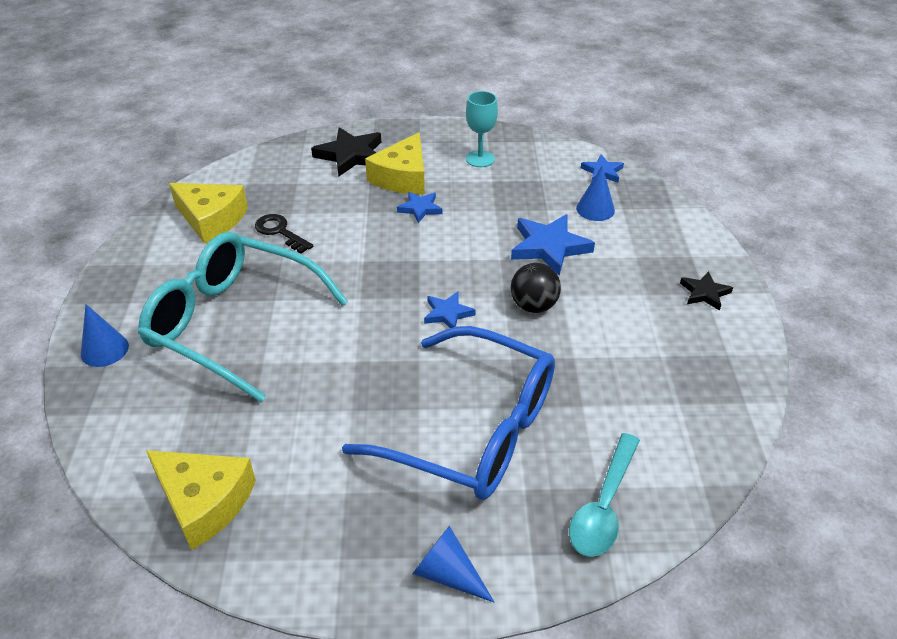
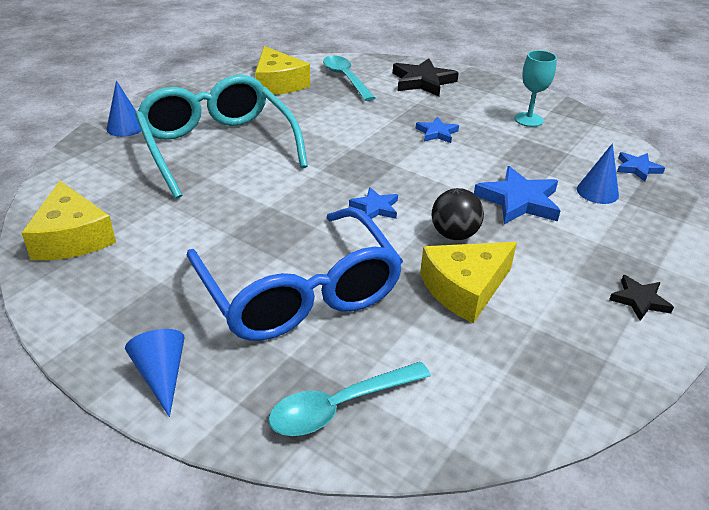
camera: 35 degrees right, 5 degrees down
(274, 183) = (346, 78): none -> turquoise spoon
(280, 232) = (314, 107): black key -> none
(402, 177) = (447, 108): yellow cheese -> yellow cheese (465, 289)

